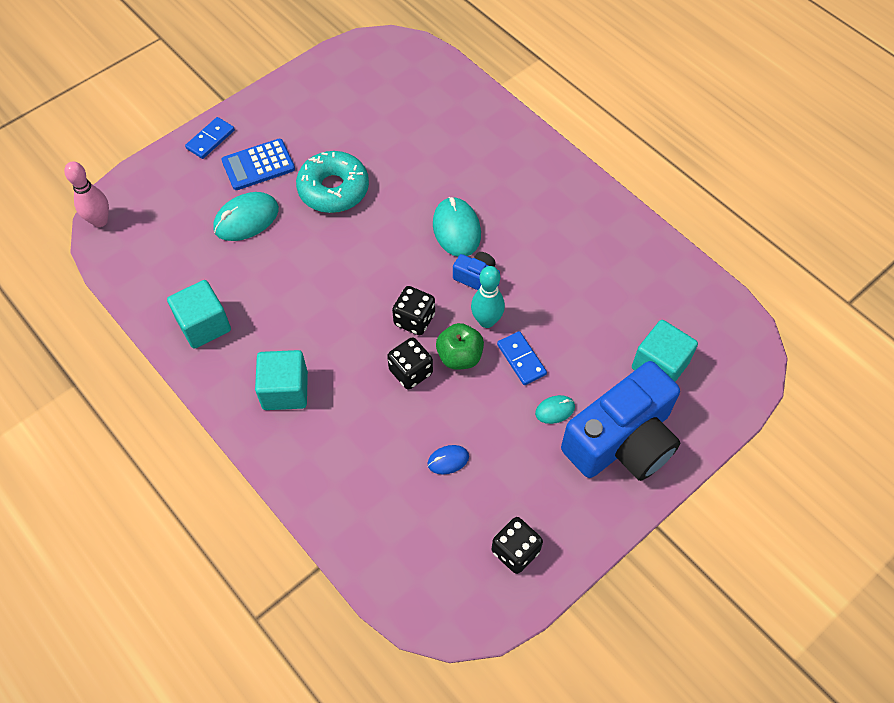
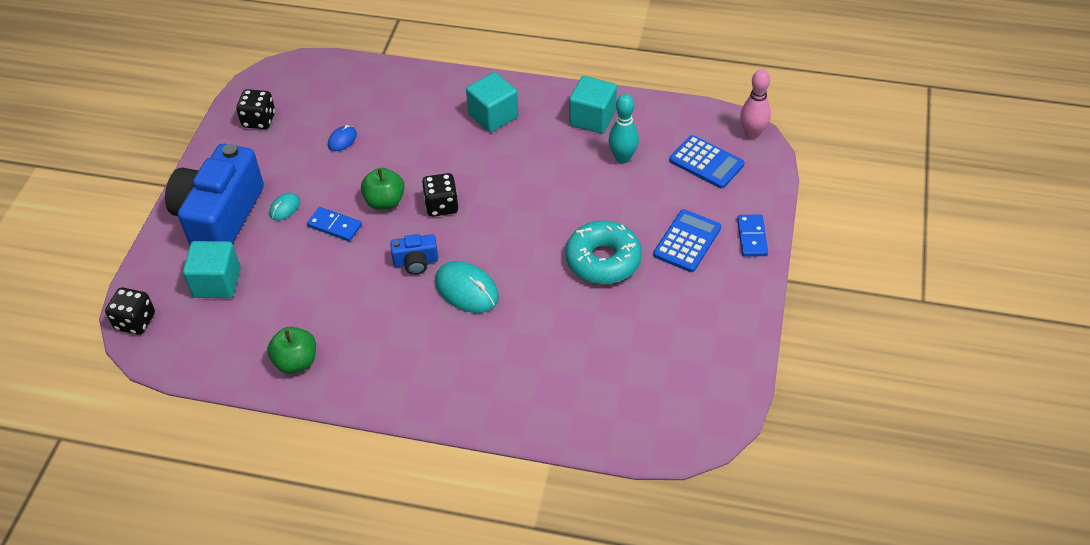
camera: 145 degrees right, 10 degrees down
(166, 219) = (706, 162): none -> blue calculator
(246, 219) = (646, 197): turquoise mouse -> none
(411, 372) = (414, 173): black dice -> black dice (135, 321)
(486, 321) = (383, 236): turquoise bowling pin -> turquoise bowling pin (622, 158)
(630, 251) = (296, 362): none -> green apple

